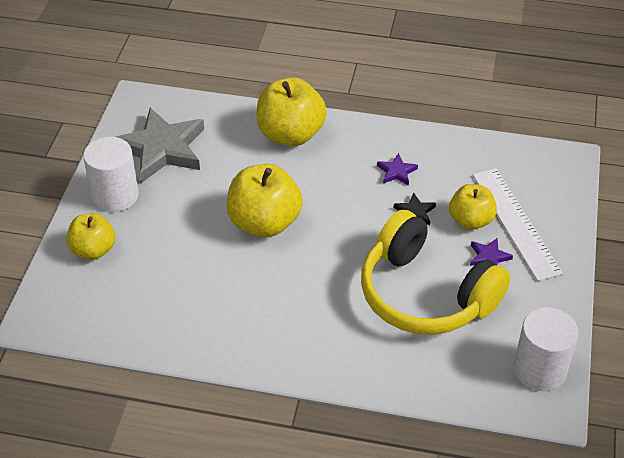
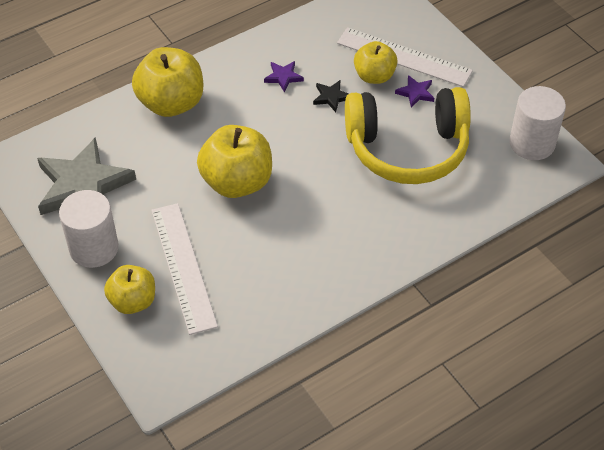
camera: 45 degrees left, 5 degrees up
(153, 253) = (183, 267): none -> white ruler

